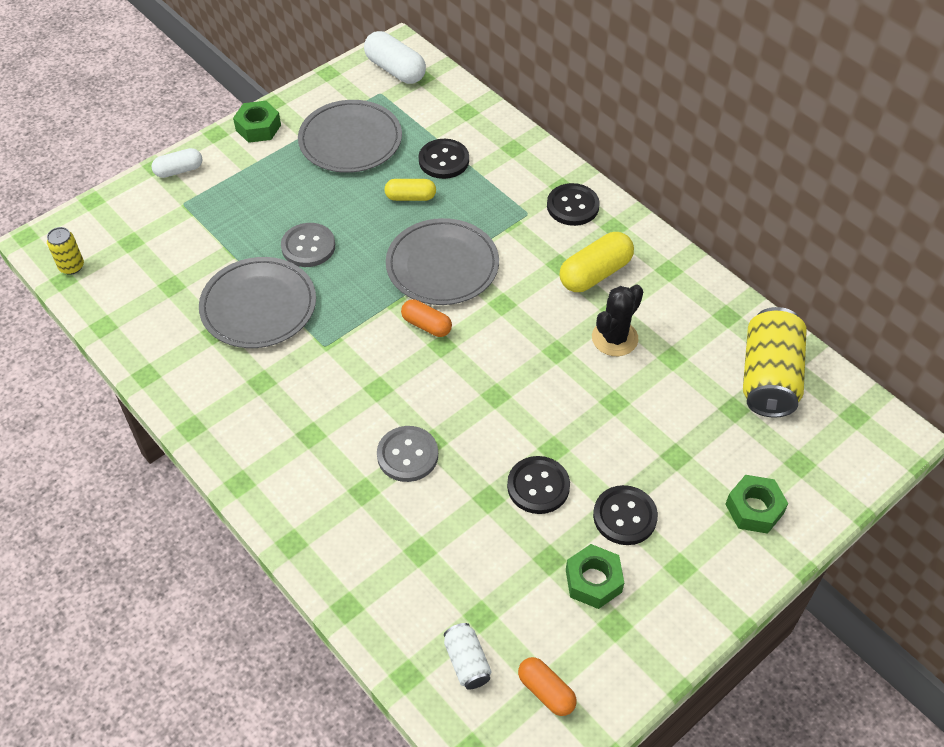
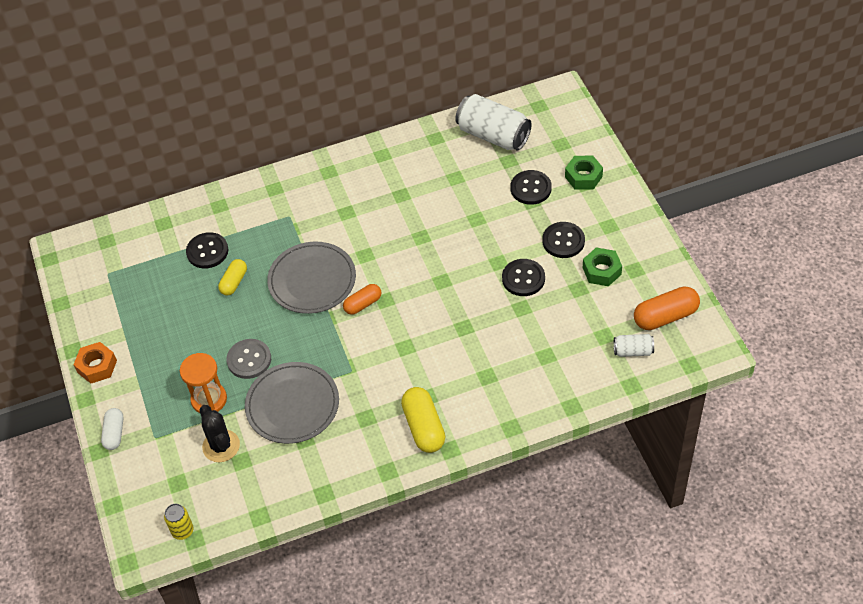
camera: 65 degrees left, 0 degrees up
(244, 230) = (209, 399): none -> orange hourglass
(258, 127) = (97, 366): green nut -> orange nut
(350, 140) = (150, 306): grey plate -> none
(395, 70) = (87, 256): white capsule -> none
(407, 455) = (469, 343): grey button -> none
(546, 691) = (665, 316): orange capsule -> orange capsule, size x1.59
(572, 206) = (297, 188): black button -> black button (531, 188)
(595, 273) = (365, 195): yellow capsule -> yellow capsule (424, 427)
(614, 338) = (425, 202): black cactus -> black cactus (221, 446)
(768, 377) = (493, 135): yellow can -> white can

